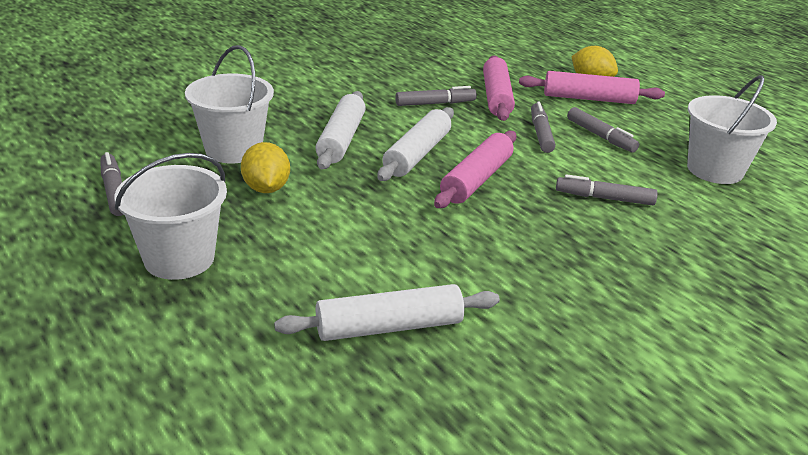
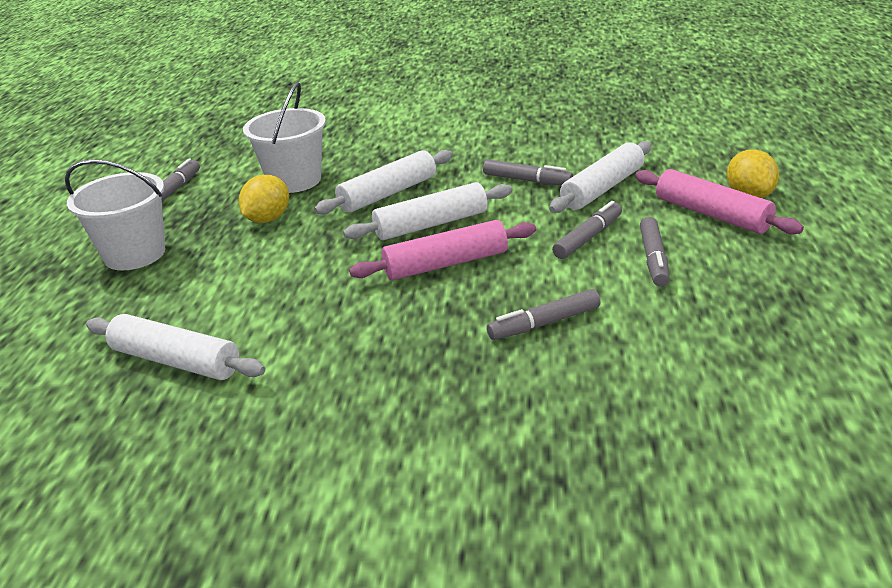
camera: 45 degrees right, 0 degrees up
(496, 97) = (602, 188): pink rolling pin -> white rolling pin
(604, 198) = (544, 323): grey marker -> grey marker turned 75 degrees counterclockwise
(715, 170) = (739, 338): white bucket -> none

